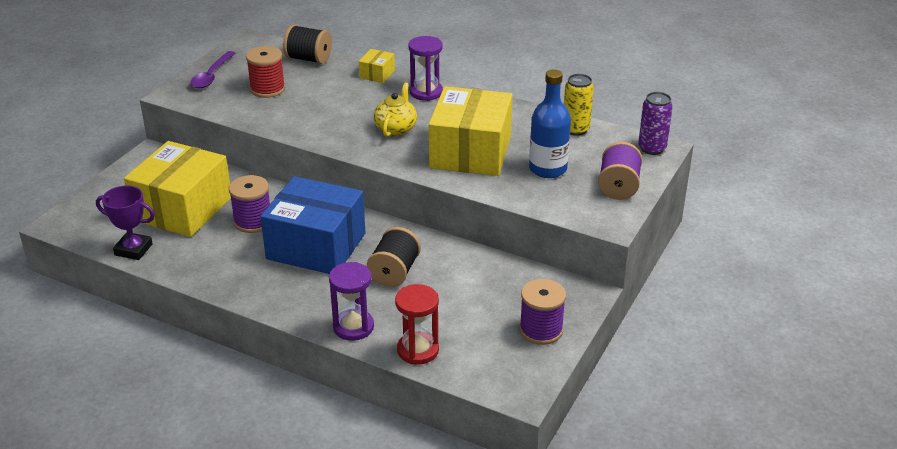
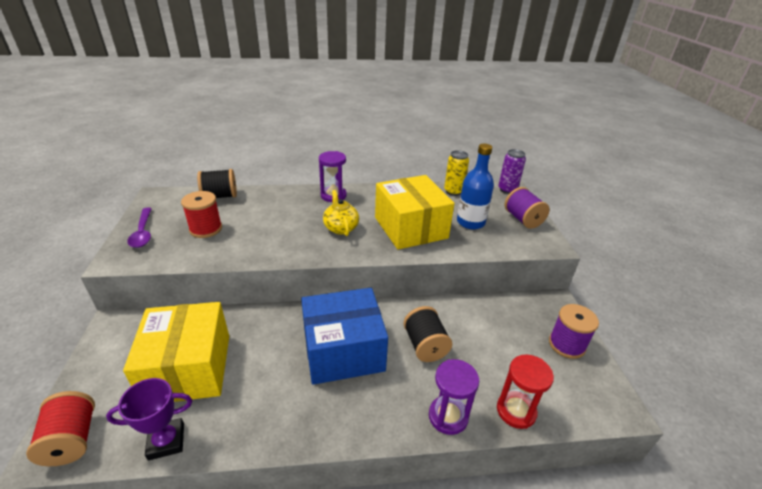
camera: 35 degrees left, 0 degrees up
(77, 223) = (72, 440): none -> red spool
(253, 221) = (268, 351): purple spool -> none
(377, 74) = (285, 193): yellow box -> none

